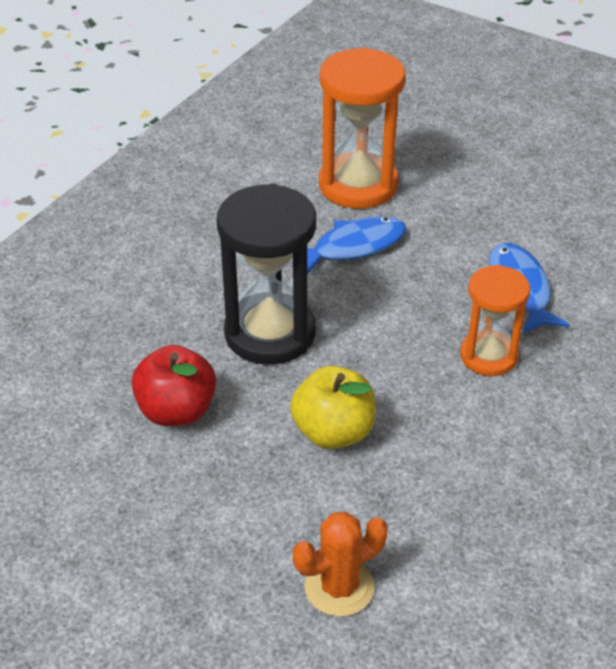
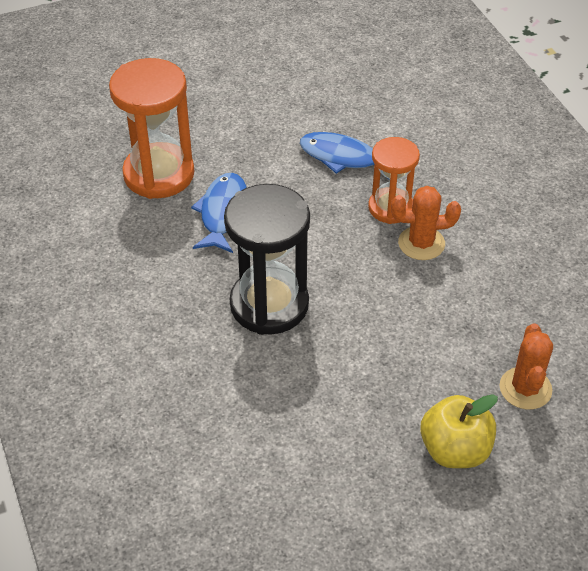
camera: 55 degrees left, 5 degrees up
(176, 411) = (301, 396): red apple -> none
(333, 432) = (393, 321): yellow apple -> yellow apple (455, 450)
(463, 403) = (421, 243): none -> orange cactus

